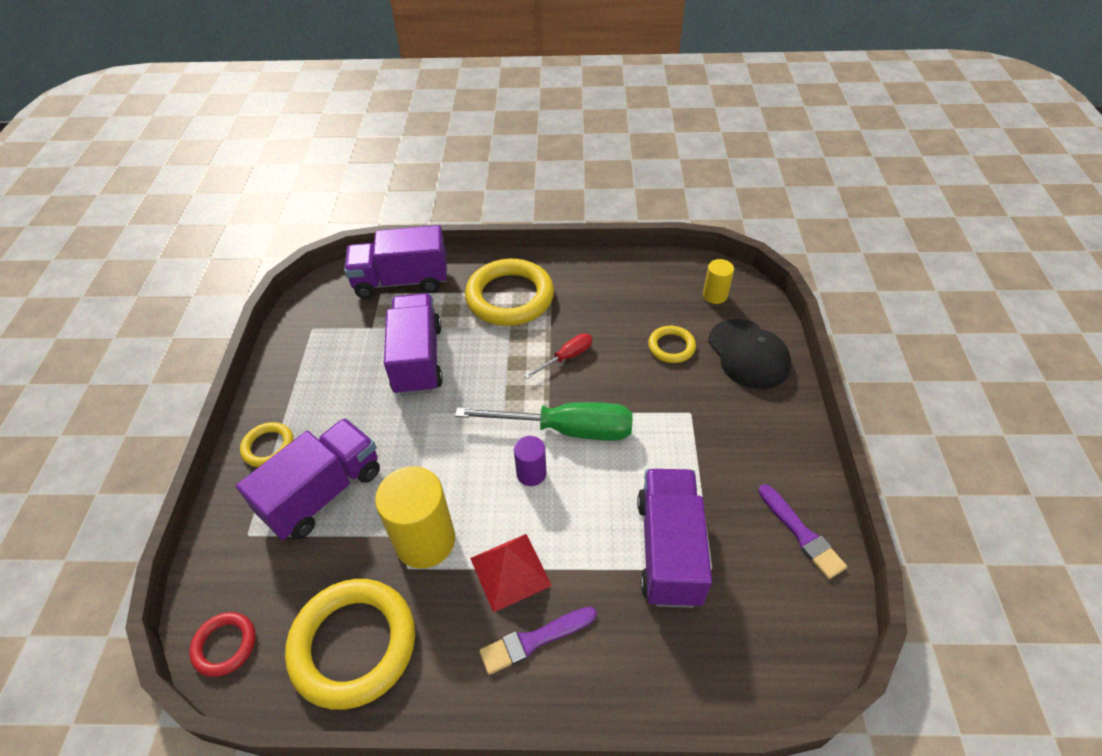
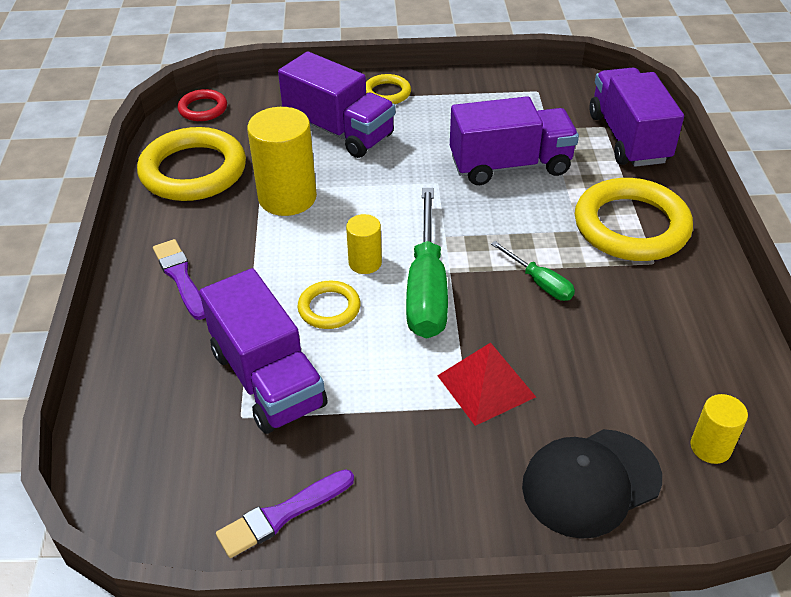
camera: 85 degrees right, 5 degrees down
(510, 571) = (251, 256): red pyramid -> red pyramid (486, 386)
(531, 473) = (365, 263): purple cylinder -> yellow cylinder
(566, 357) = (539, 283): red screwdriver -> green screwdriver
(669, 550) = (267, 379): purple truck -> purple truck turned 60 degrees clockwise
(671, 347) = (583, 389): yellow ring -> yellow ring (329, 308)

